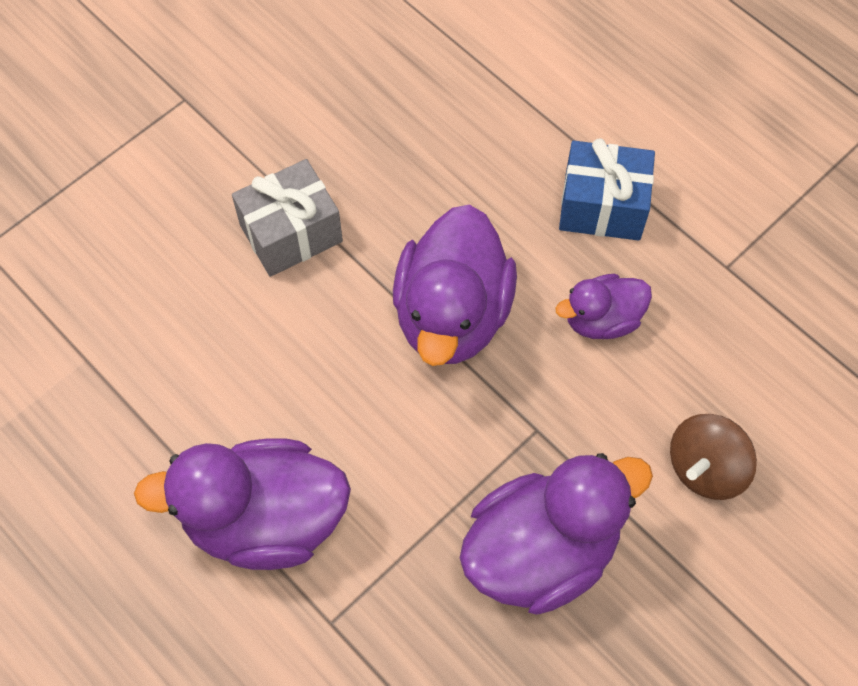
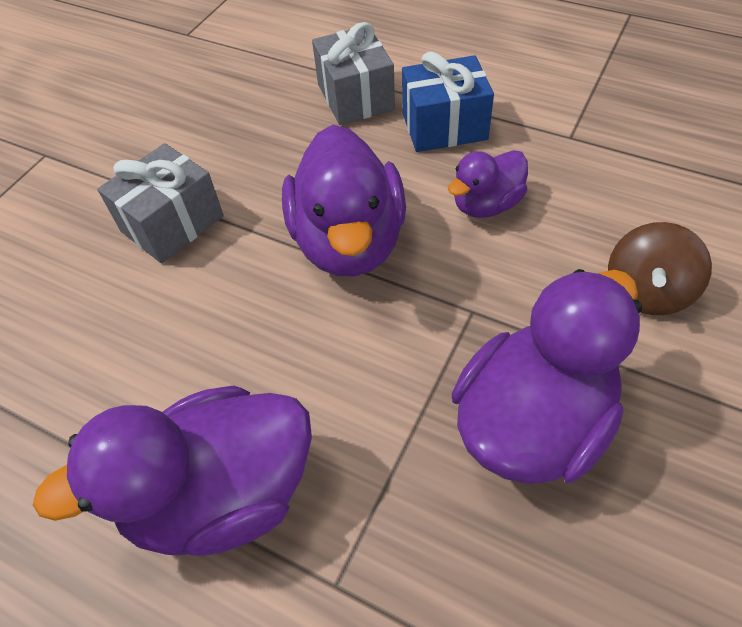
camera: 15 degrees left, 10 degrees down
(525, 133) = (355, 97): none -> grey gift

